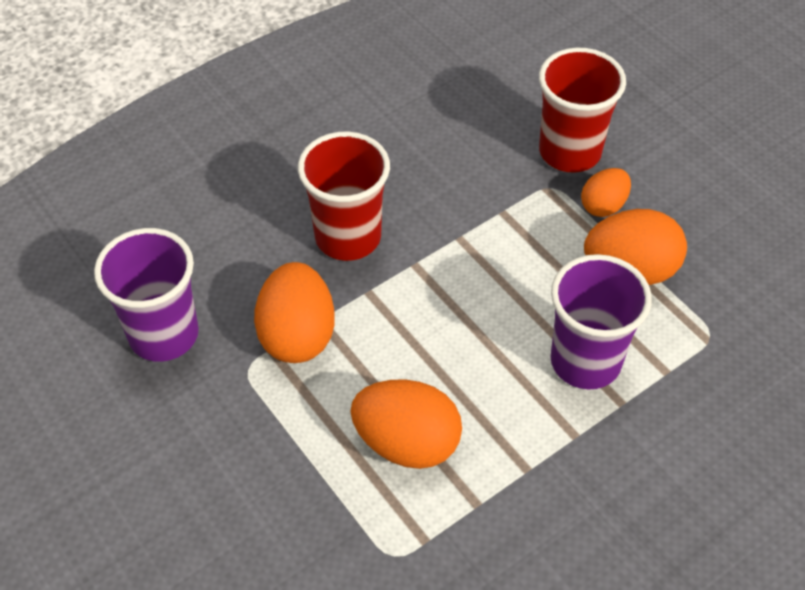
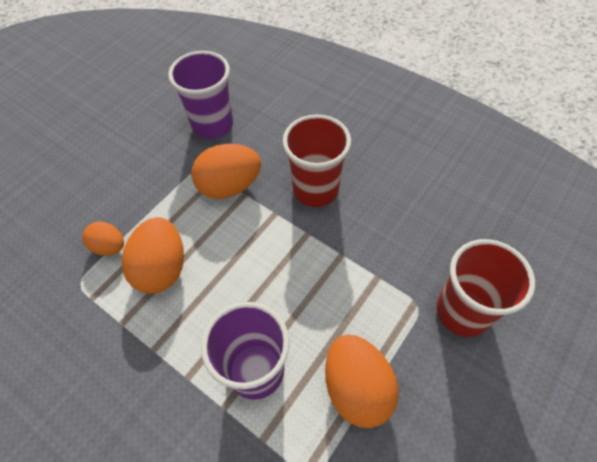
camera: 75 degrees right, 5 degrees up
(603, 206) = (417, 351): orange egg -> orange egg (109, 247)

